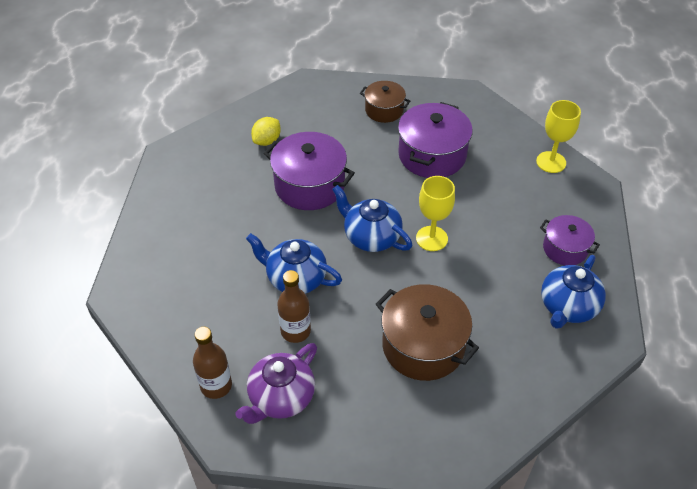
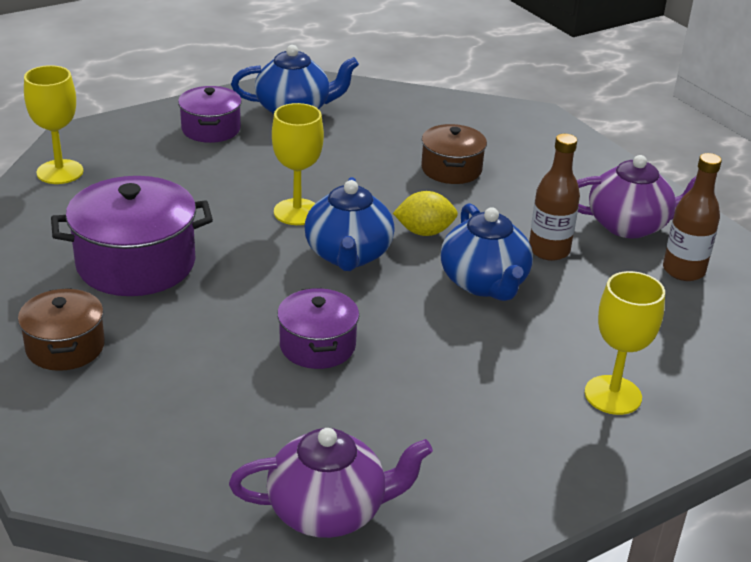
camera: 130 degrees left, 15 degrees down
(171, 268) = (613, 395): none -> yellow goblet
(214, 138) = (329, 511): none -> purple teapot
(267, 141) = (268, 441): yellow lemon -> yellow lemon (424, 232)
(309, 185) = (317, 345): purple pot -> purple pot, size x0.60
(423, 346) = (451, 169): brown pot -> brown pot, size x0.60

